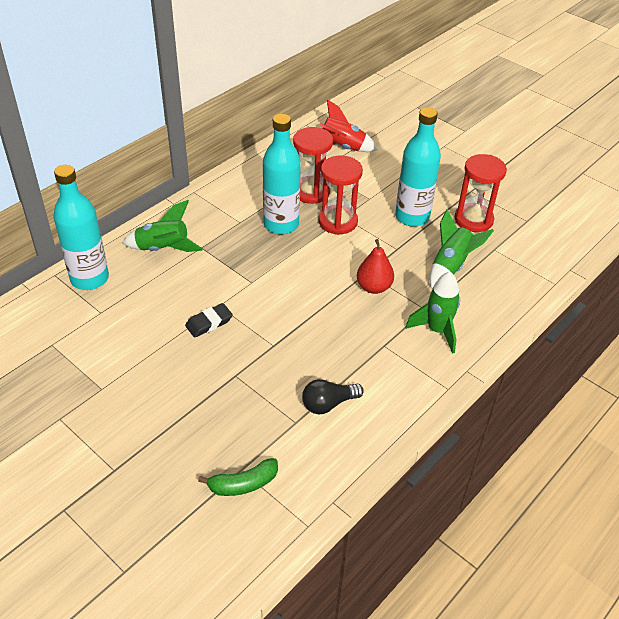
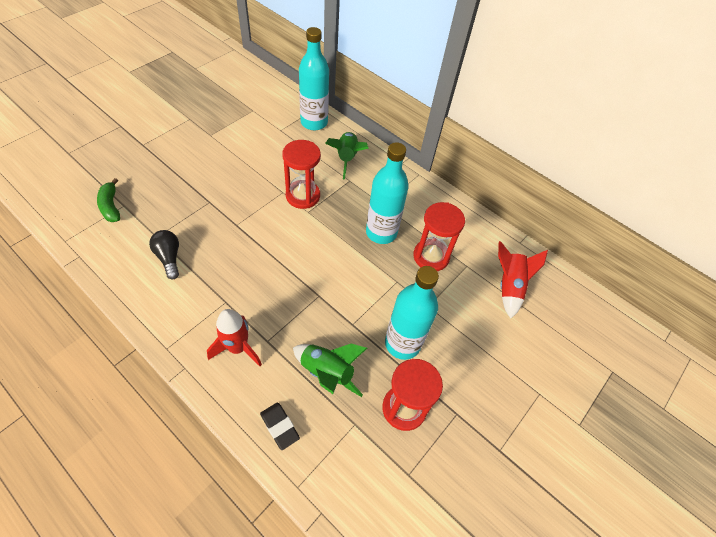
camera: 85 degrees right, 10 degrees up
(209, 323) = (264, 186): black eraser -> black eraser (279, 426)
(338, 222) = (389, 276): red hourglass -> red hourglass (303, 196)
(374, 287) = (298, 299): red pear -> none
(437, 330) = (238, 348): green rocket -> red rocket

